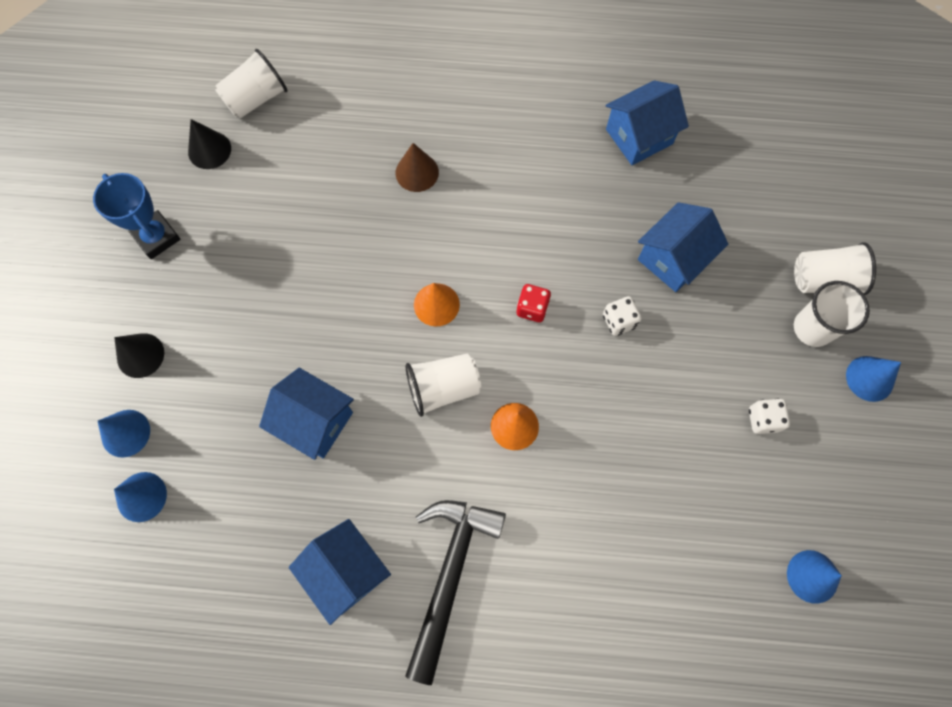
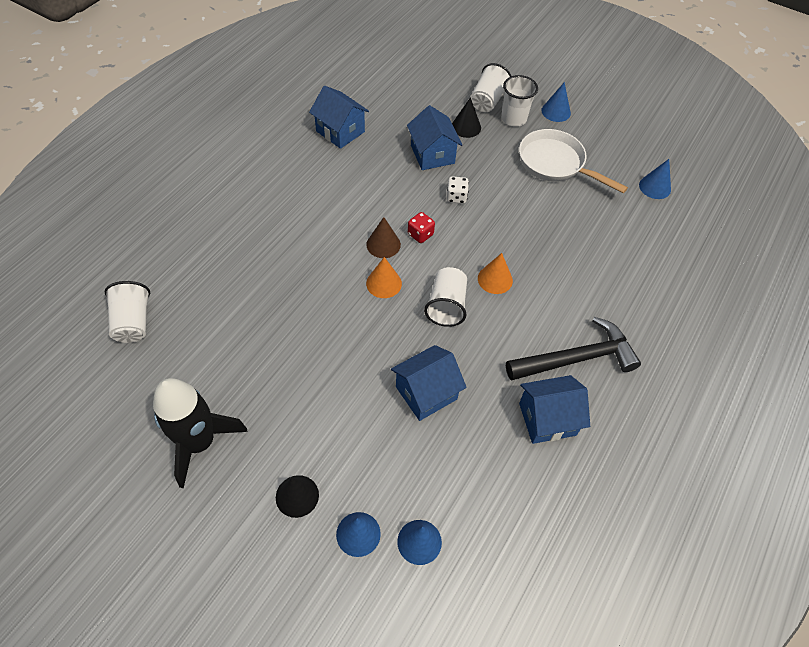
camera: 65 degrees left, 15 degrees down
(156, 237) = (200, 442): blue trophy -> black rocket
(209, 150) = (151, 372): black cone -> black cone (466, 127)
(417, 172) = (276, 251): brown cone -> brown cone (383, 244)
(450, 574) = (577, 358): black hammer -> black hammer turned 120 degrees clockwise
(639, 136) = (340, 131): blue house -> blue house turned 45 degrees counterclockwise
(763, 419) = (555, 164): white dice -> white pan

